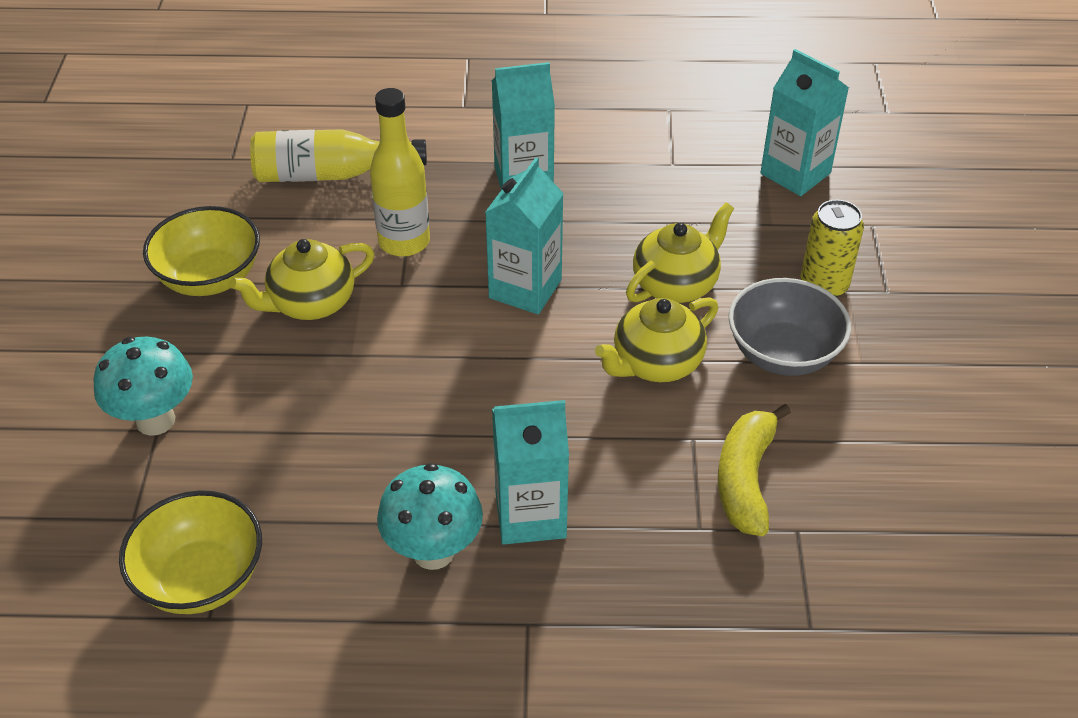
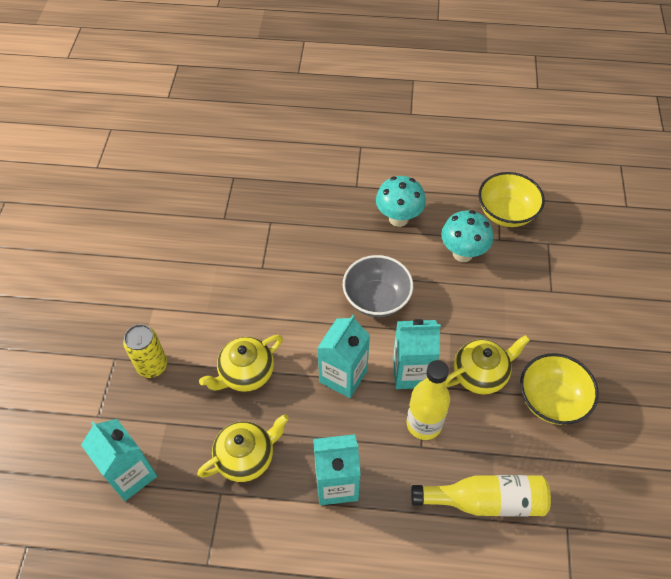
camera: 175 degrees left, 10 degrees up
(155, 420) = (554, 297): turquoise mushroom -> turquoise mushroom (462, 253)
(530, 515) = (351, 233): turquoise carton -> turquoise carton (411, 372)
(655, 363) = (271, 315): yellow teapot -> yellow teapot (246, 457)
(745, 479) = (241, 244): yellow banana -> none
(783, 353) = (196, 317): grey bowl -> grey bowl (376, 299)

